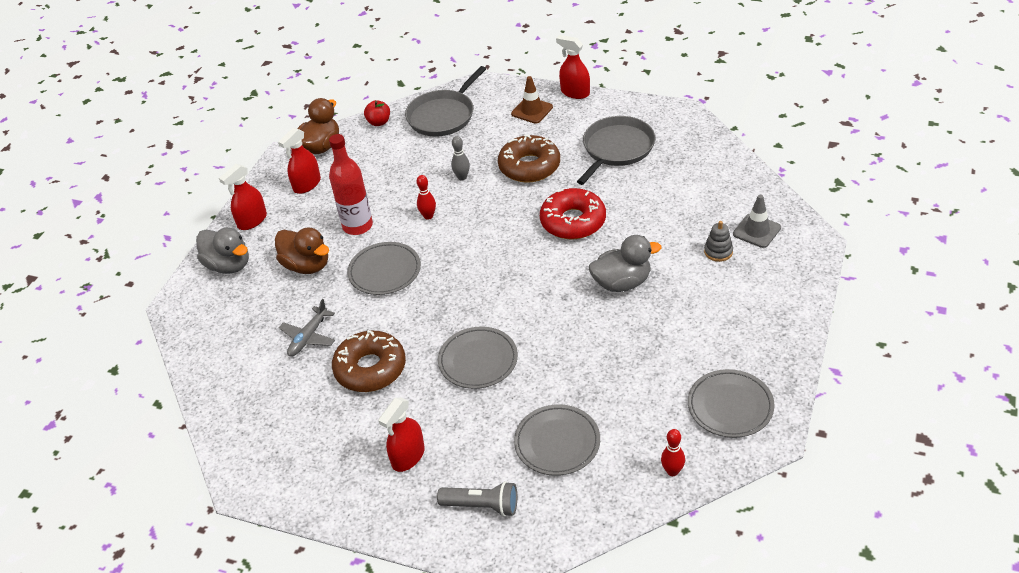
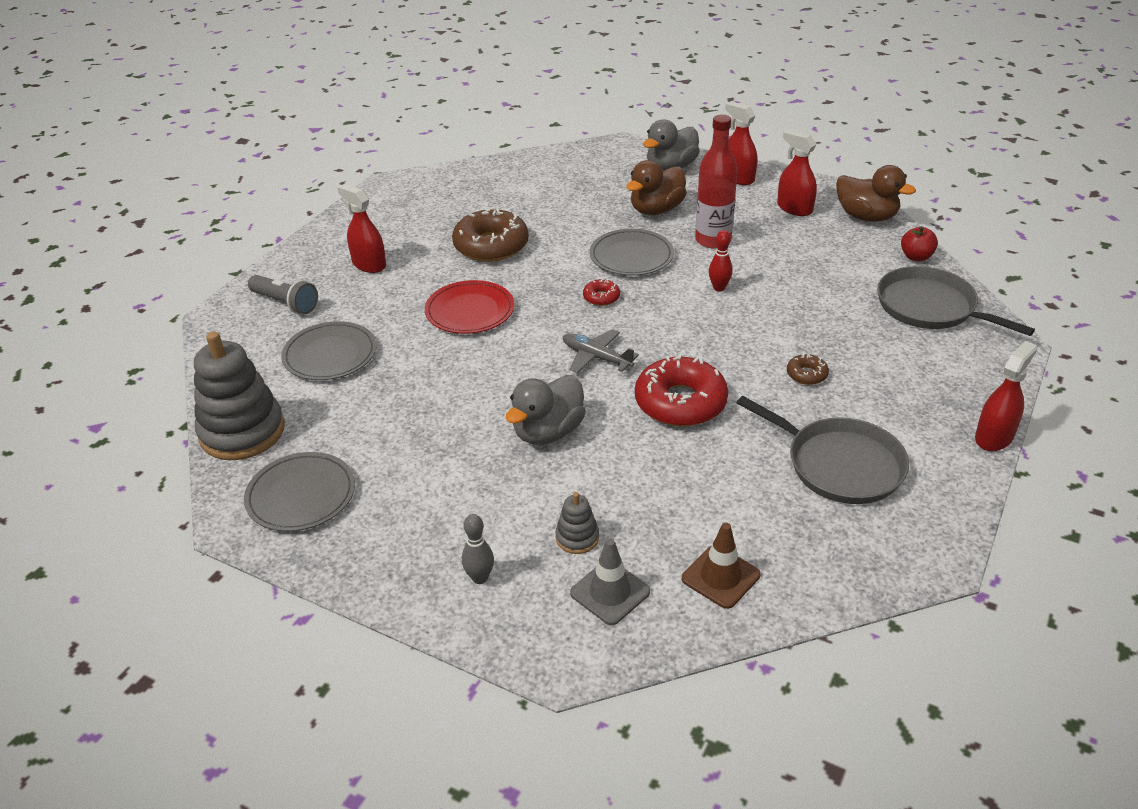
camera: 95 degrees right, 5 degrees down
(308, 337) = (550, 212): grey plane -> grey plane (596, 357)
(448, 280) = (601, 297): none -> red donut
(462, 177) = (791, 316): grey bowling pin -> grey bowling pin (480, 578)
(478, 360) = (470, 311): grey plate -> red plate
(482, 505) = (286, 303): grey flashlight -> grey flashlight turned 75 degrees counterclockwise
(529, 166) = (806, 374): brown donut -> brown donut, size x0.46
(532, 110) = (943, 388): brown traffic cone -> brown traffic cone (720, 577)
(622, 283) = (548, 432): grey duck -> grey duck turned 45 degrees clockwise
(672, 471) = (242, 432): red bowling pin -> grey stacking toy

